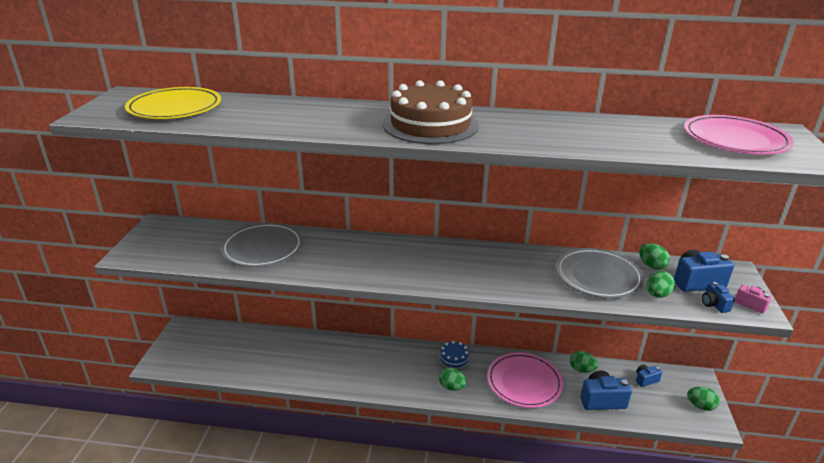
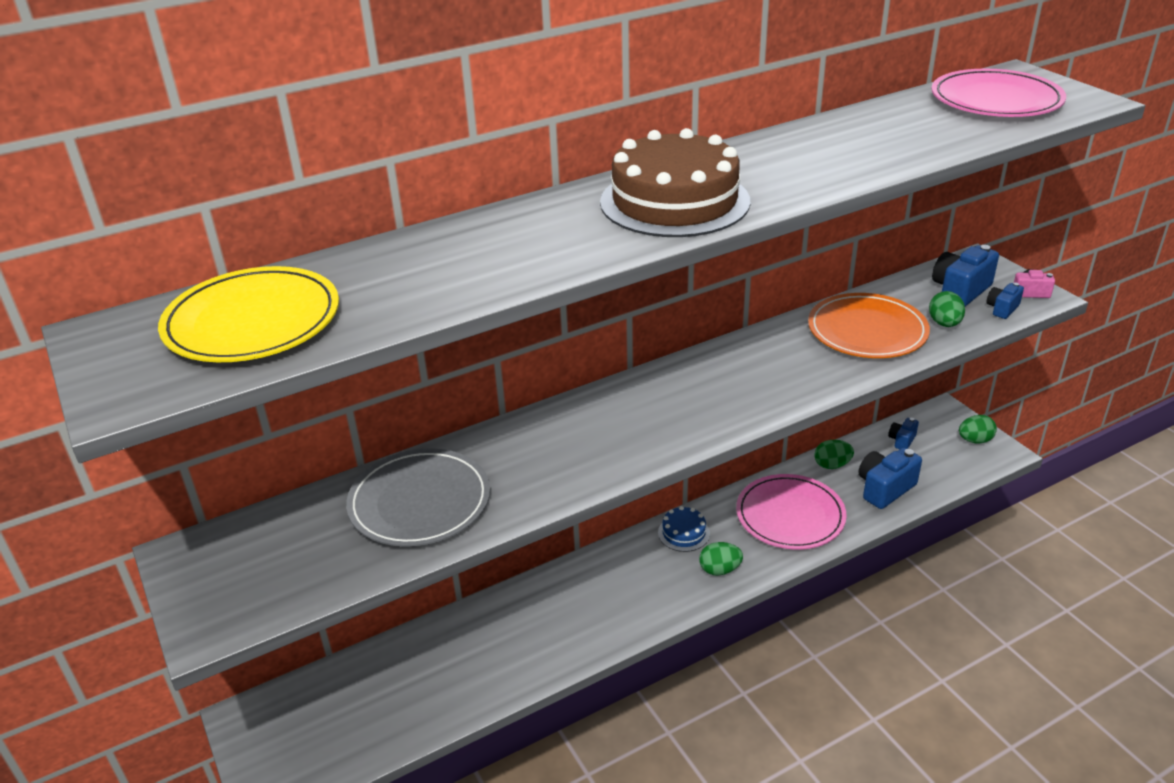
camera: 35 degrees left, 5 degrees up
(598, 276) = (867, 331): grey plate -> orange plate
(651, 266) = (900, 292): green egg -> none
(714, 304) = (1002, 309): blue camera -> blue camera turned 90 degrees clockwise

